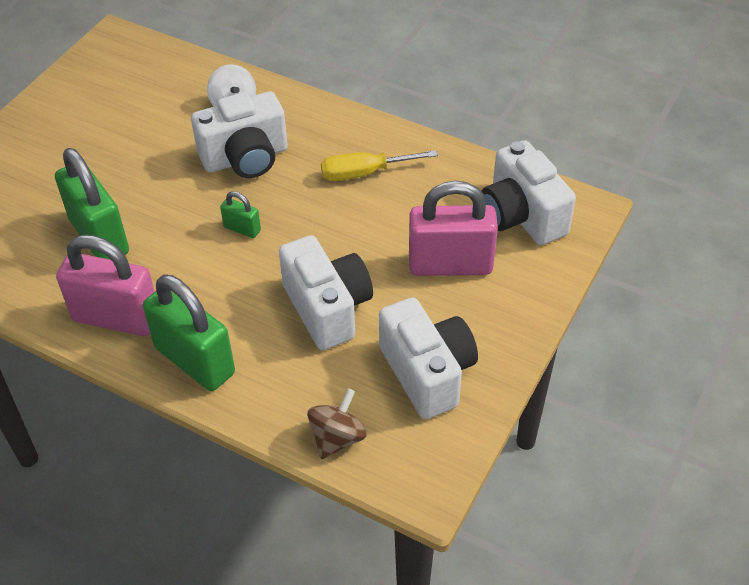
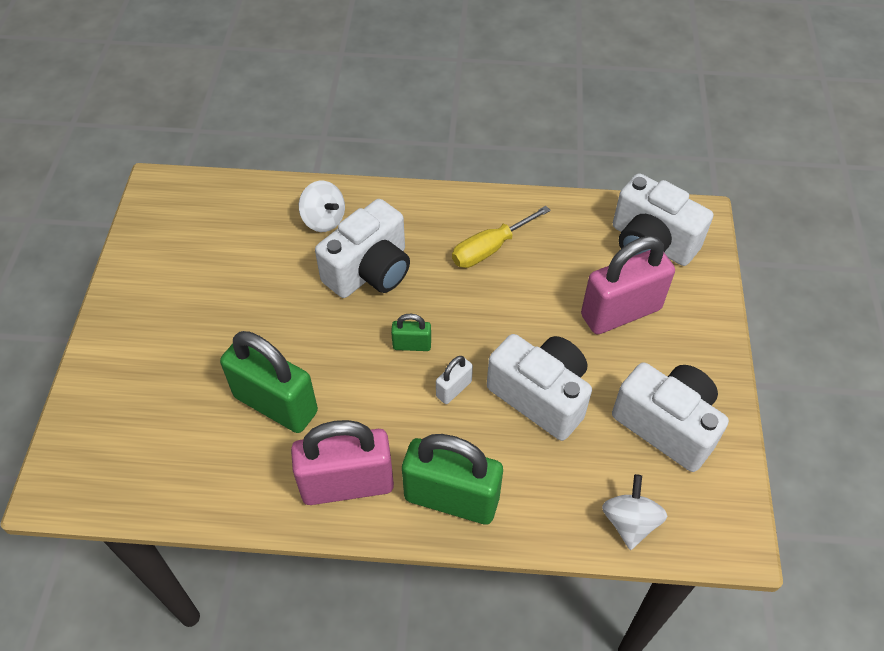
camera: 25 degrees left, 5 degrees up
(254, 276) = (454, 389): none -> white padlock
(337, 438) = (629, 522): brown spinning top -> white spinning top

